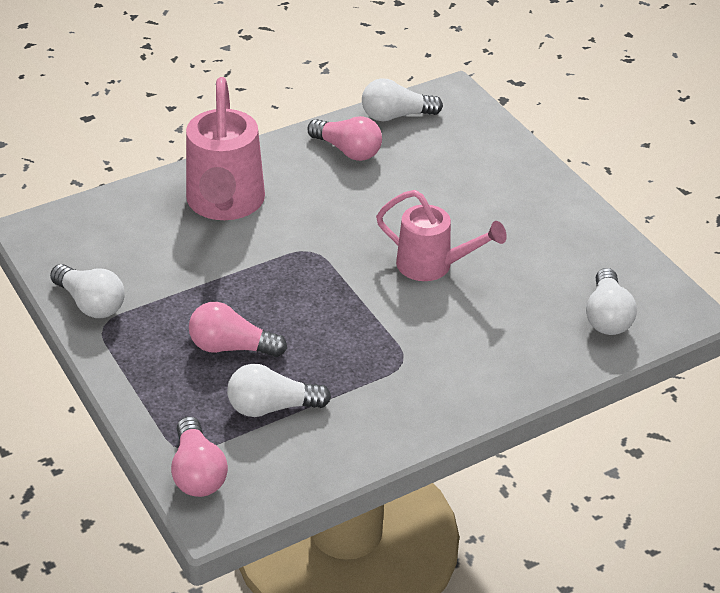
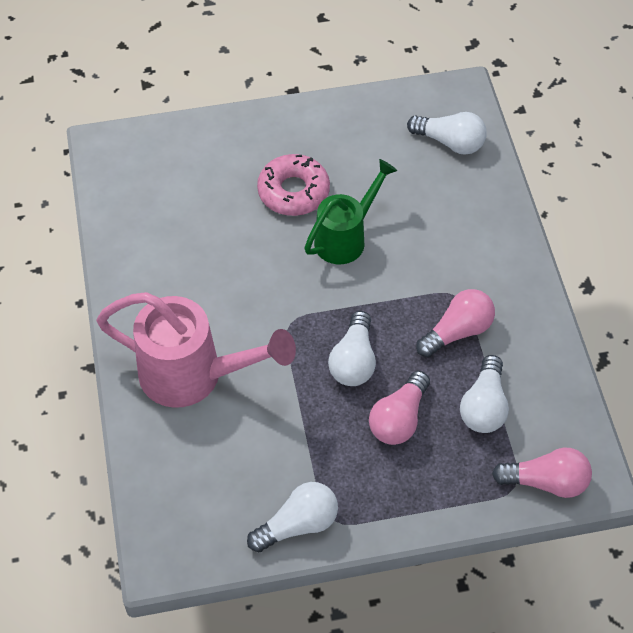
camera: 70 degrees left, 15 degrees up
(347, 151) = (154, 253): pink light bulb -> pink light bulb (457, 332)
(396, 116) = (118, 199): white light bulb -> white light bulb (353, 361)
(433, 266) = (346, 237): pink watering can -> green watering can
(469, 219) = (293, 192): none -> pink donut

